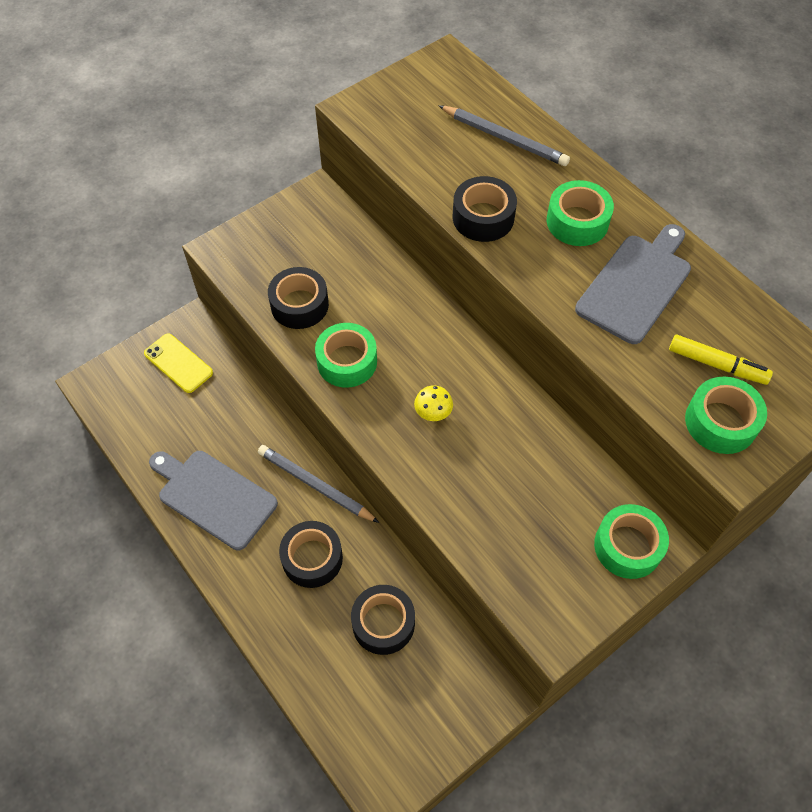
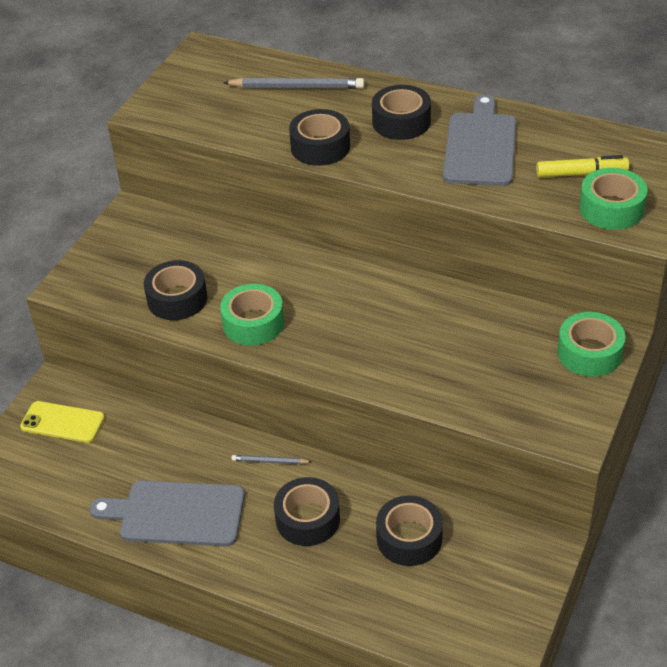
camera: 25 degrees left, 15 degrees down
(315, 485) = (270, 461): grey pencil -> grey pencil, size x0.52
(433, 411) = (358, 328): yellow mushroom -> none
(577, 221) = (401, 122): green tape -> black tape

